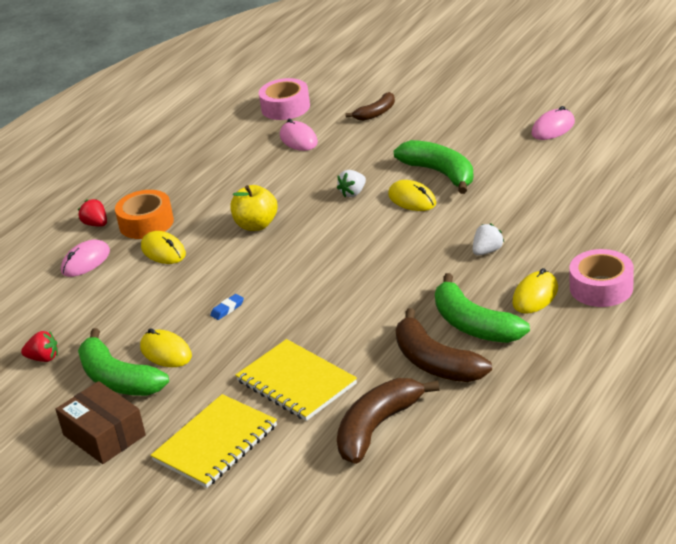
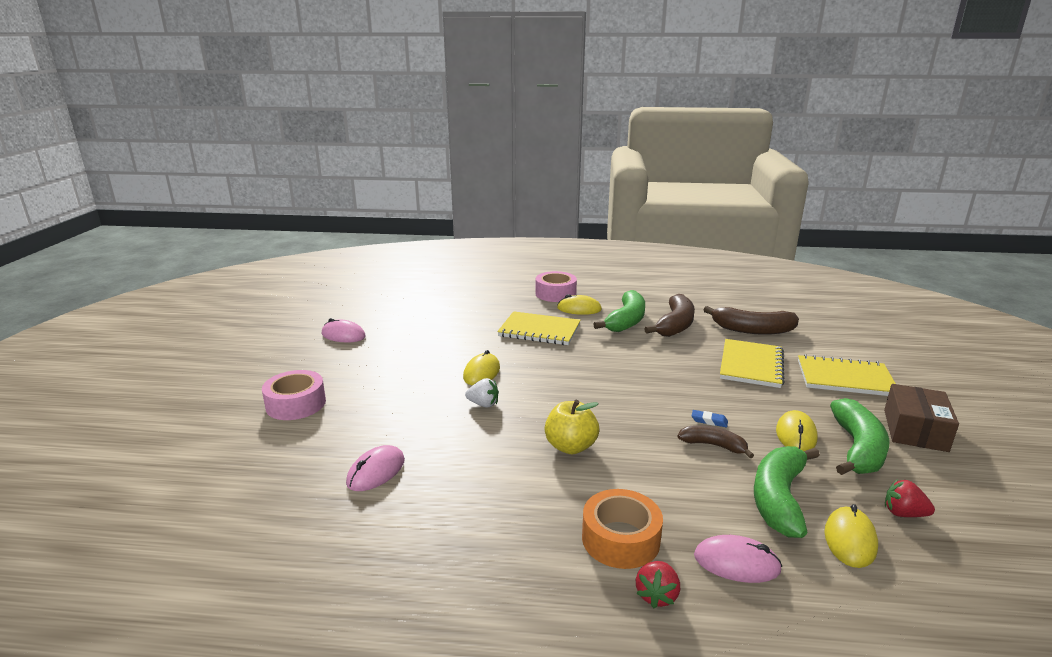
camera: 120 degrees left, 10 degrees down
(43, 358) = (903, 513): red strawberry -> red strawberry turned 45 degrees counterclockwise
(163, 251) = (662, 498): yellow mouse -> yellow mouse (850, 540)
(285, 107) = (283, 511): pink tape -> pink tape (296, 404)
(376, 113) = (308, 431): brown banana -> brown banana (713, 445)
(440, 173) = (432, 368): green banana -> green banana (779, 498)
(487, 251) = (539, 330): white strawberry -> yellow notebook

